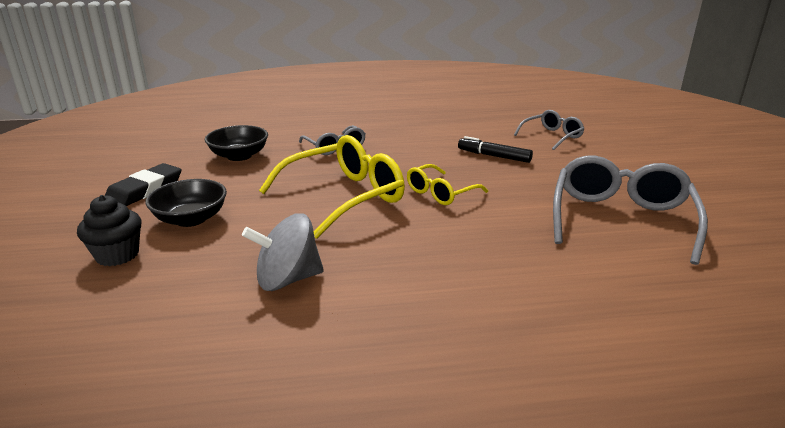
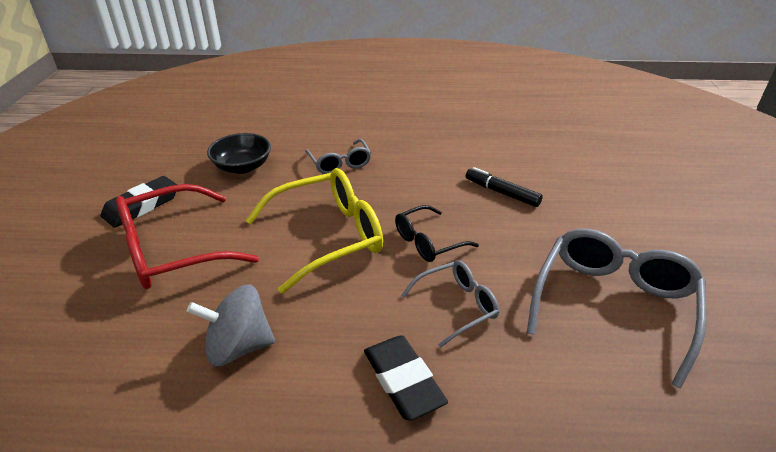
camera: 10 degrees right, 10 degrees up
(117, 255) = (93, 291): black cupcake -> none
(191, 219) = (172, 250): black bowl -> red glasses
(440, 193) = (427, 242): yellow glasses -> black glasses
(456, 286) = (403, 380): none -> black eraser
(552, 136) = (575, 169): grey glasses -> grey glasses (457, 306)

